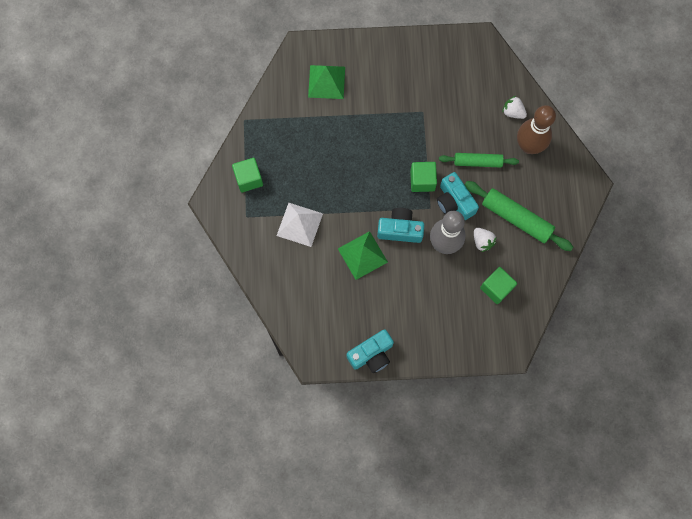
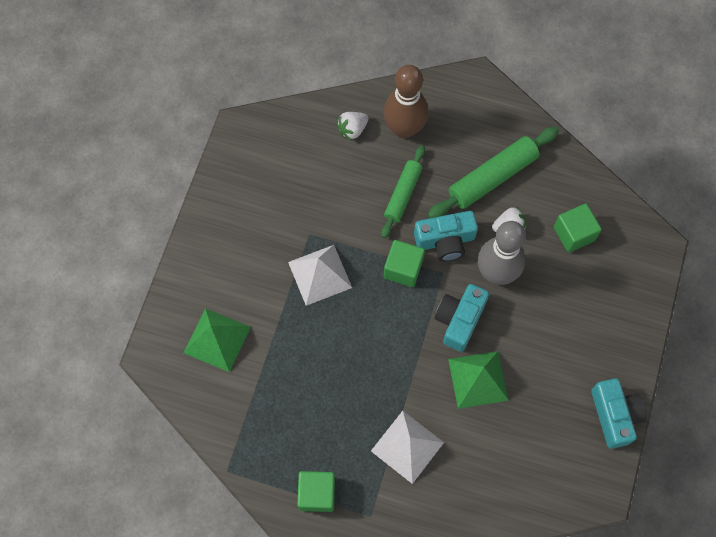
camera: 70 degrees left, 5 degrees down
(396, 128) = (319, 274): none -> white pyramid

